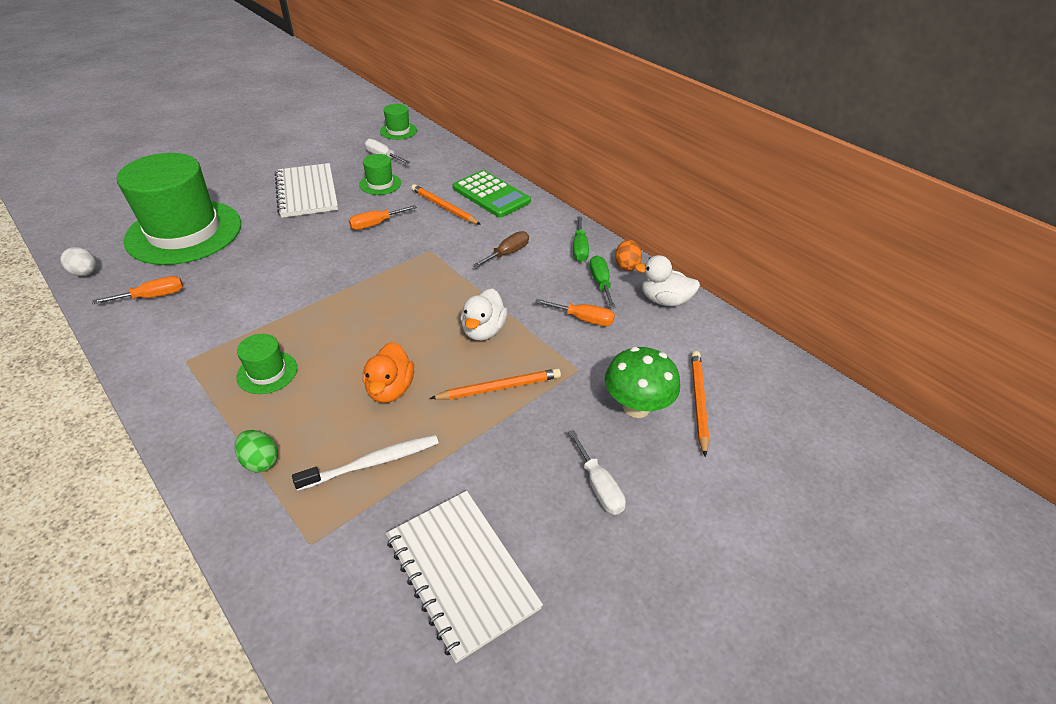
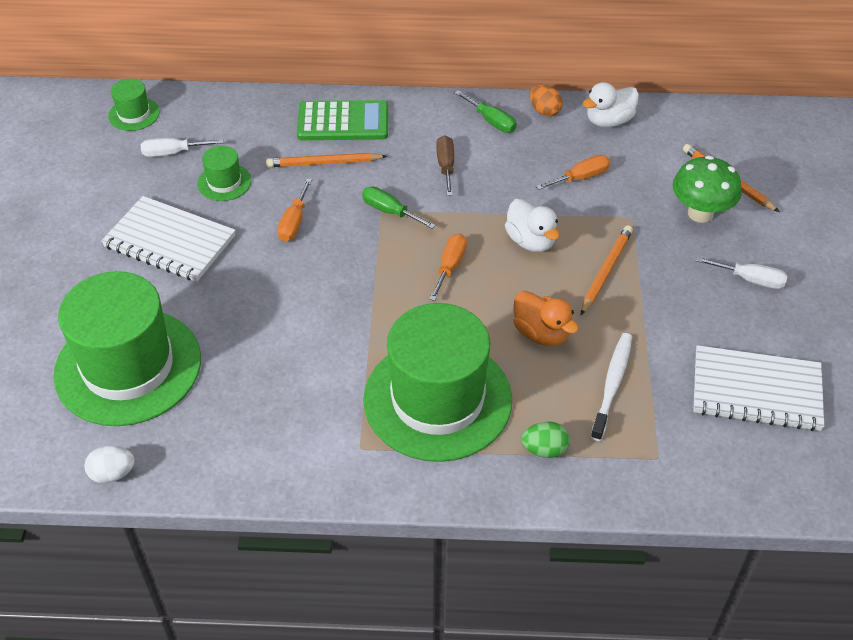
camera: 45 degrees left, 5 degrees up
(153, 296) = (225, 434): orange screwdriver -> orange screwdriver (450, 266)
(267, 372) = (437, 399): green hat -> green hat, size x2.35
(600, 283) = (549, 139): green screwdriver -> green screwdriver (390, 211)

